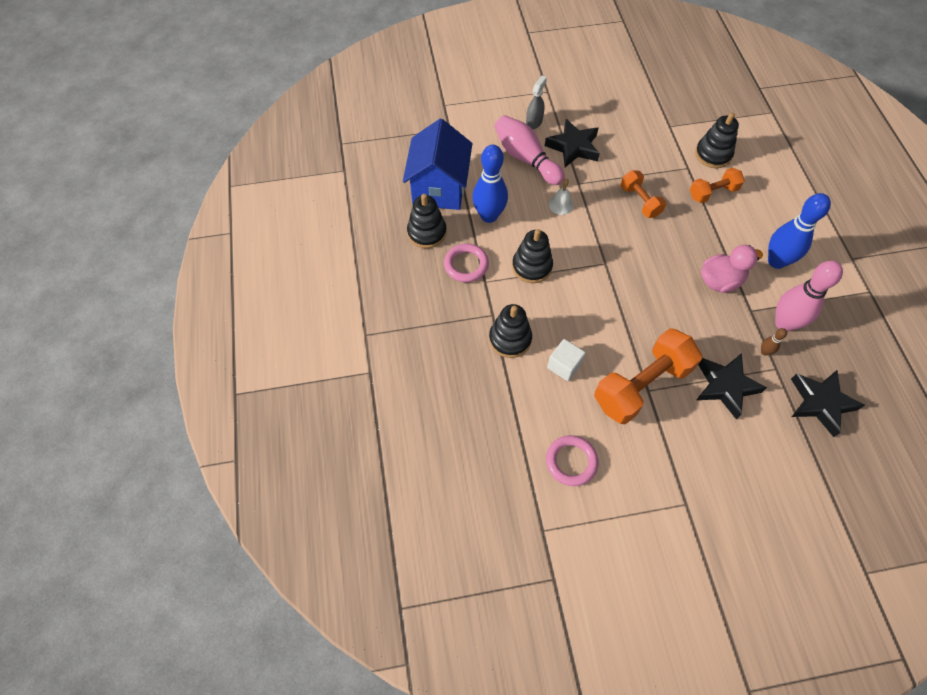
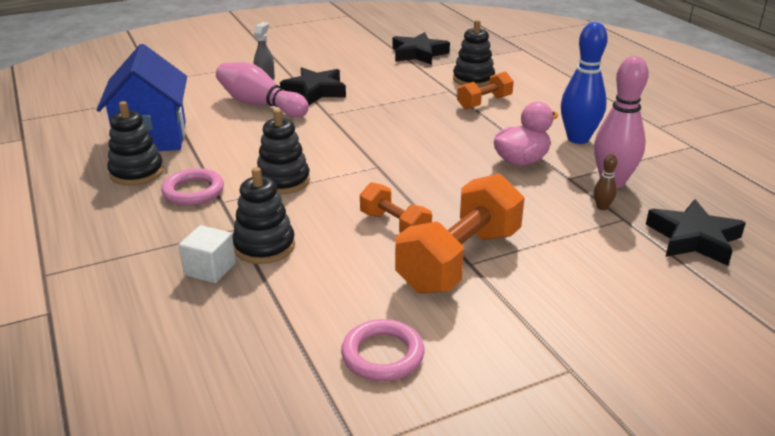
camera: 15 degrees left, 30 degrees down
(489, 216) = (220, 149): blue bowling pin -> none
(561, 204) = (310, 131): white bell -> none
(564, 365) = (347, 259): white cube -> white cube (210, 269)
(640, 201) = (404, 118): orange dumbbell -> orange dumbbell (394, 226)
(725, 386) = (569, 243): black star -> black star (418, 54)

